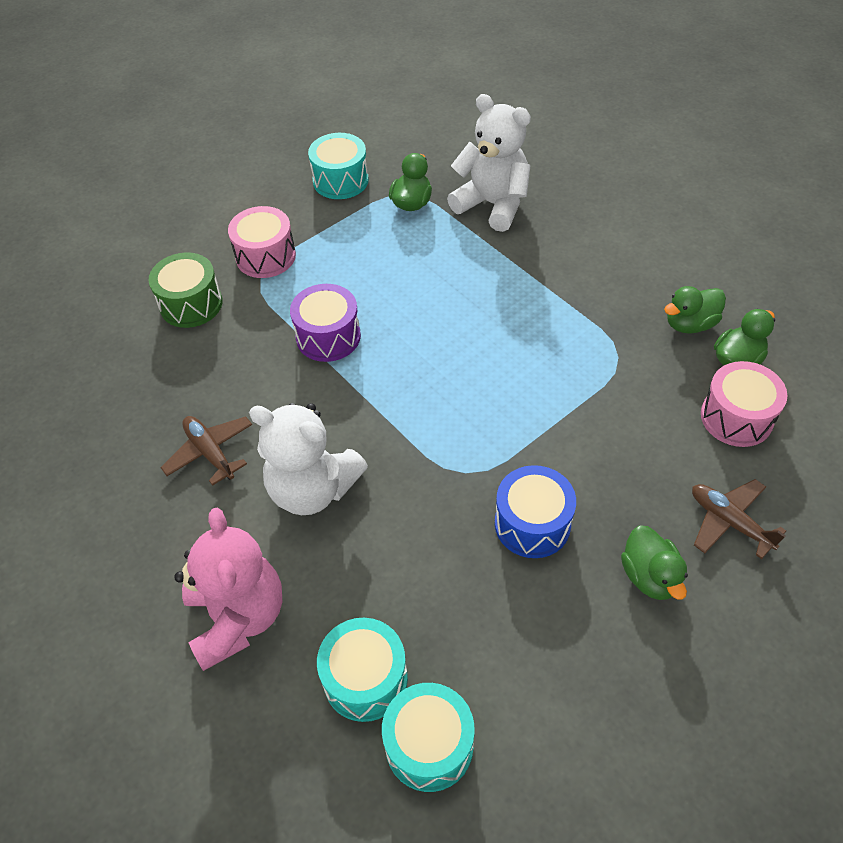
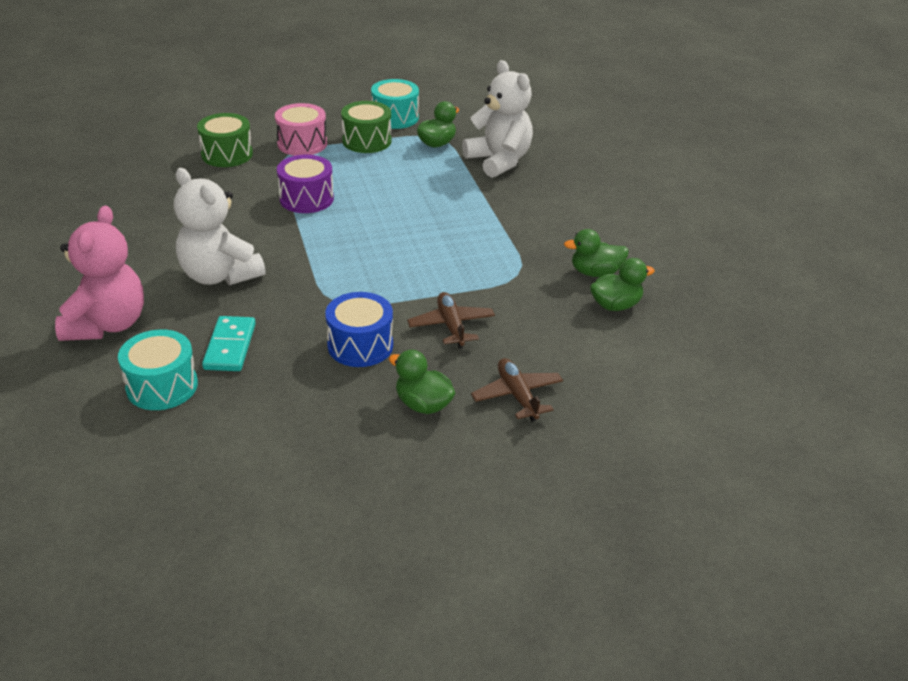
camera: 20 degrees right, 15 degrees down
(210, 452) = (168, 234): brown plane -> brown plane (451, 326)
(334, 226) = (367, 141): none -> green drum
(398, 587) = (230, 346): none -> turquoise domino
(429, 745) = (173, 436): turquoise drum -> none
(650, 576) = (423, 404): green duck -> green duck turned 120 degrees clockwise
(736, 417) = (582, 338): pink drum -> none

